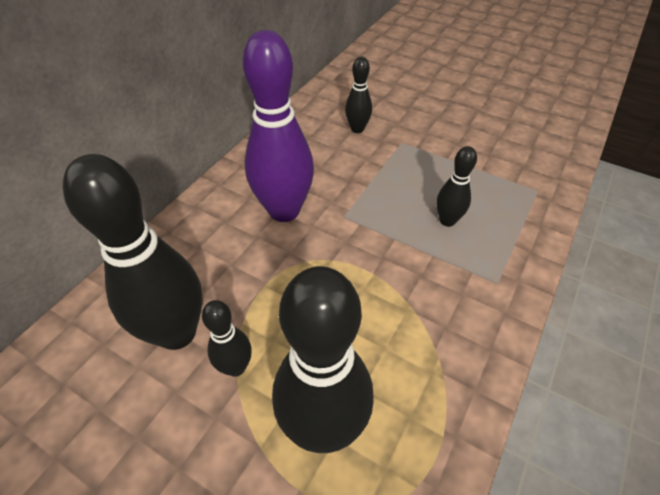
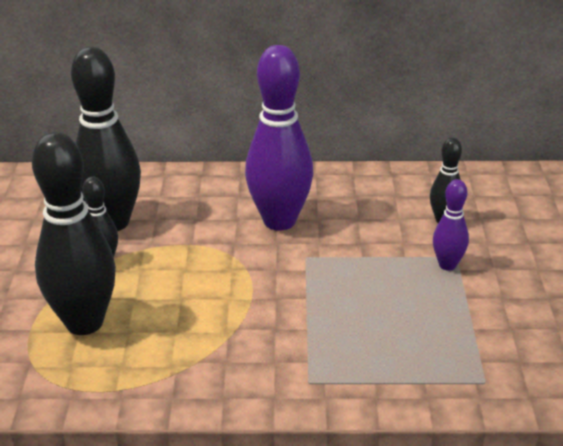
camera: 60 degrees right, 15 degrees down
(407, 150) = (447, 265): none -> purple bowling pin
(447, 221) = (364, 324): black bowling pin -> none

